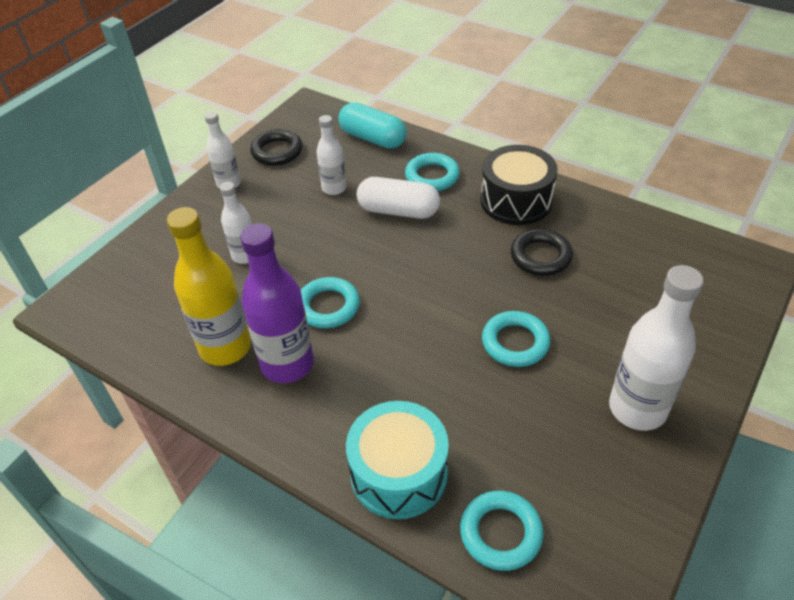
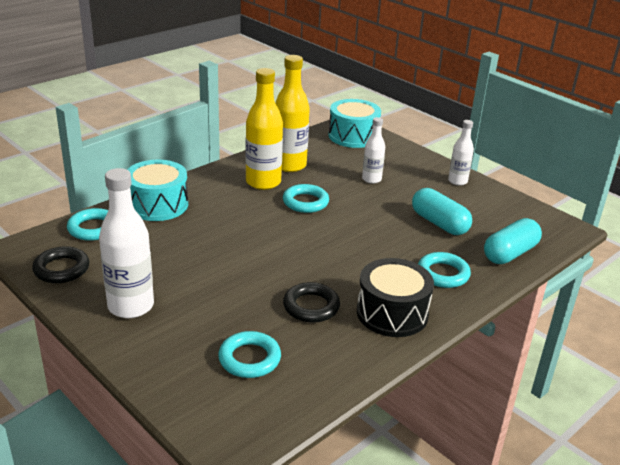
camera: 100 degrees right, 15 degrees down
(110, 296) = (353, 136): none -> turquoise drum
(277, 151) = (497, 205): black ring -> black ring (61, 269)
(287, 364) = (263, 182): purple bottle -> yellow bottle
(334, 188) = (439, 223): white bottle -> turquoise capsule
(398, 211) = (399, 248): white capsule -> none
(515, 342) = (226, 269): turquoise ring -> turquoise ring (249, 359)

